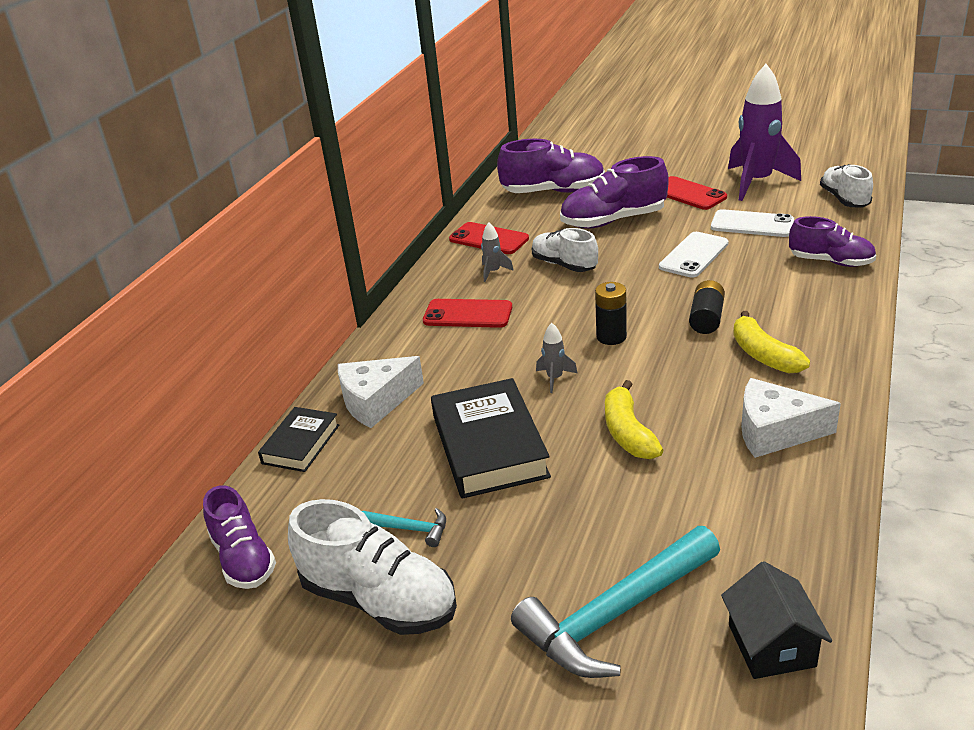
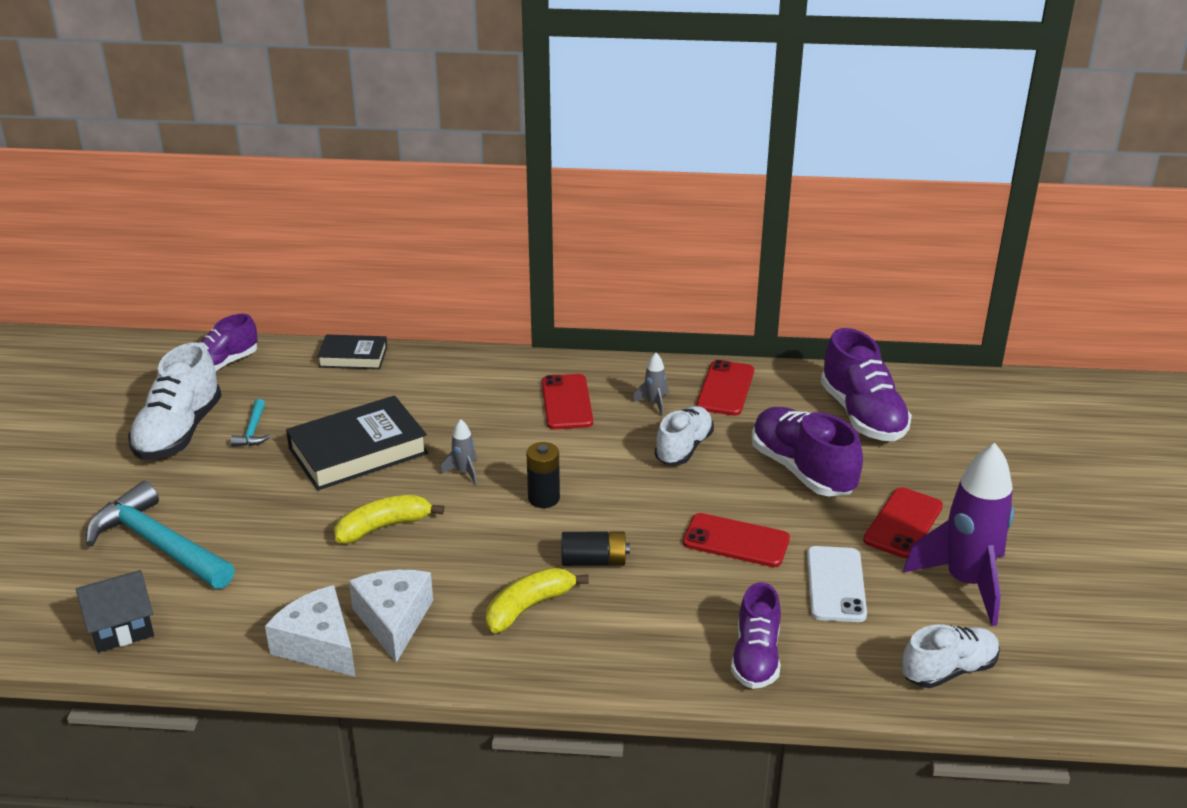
camera: 70 degrees right, 0 degrees up
(376, 401) = (415, 380): white cheese -> white cheese (318, 645)
(693, 255) = (736, 541): white phone -> red phone

